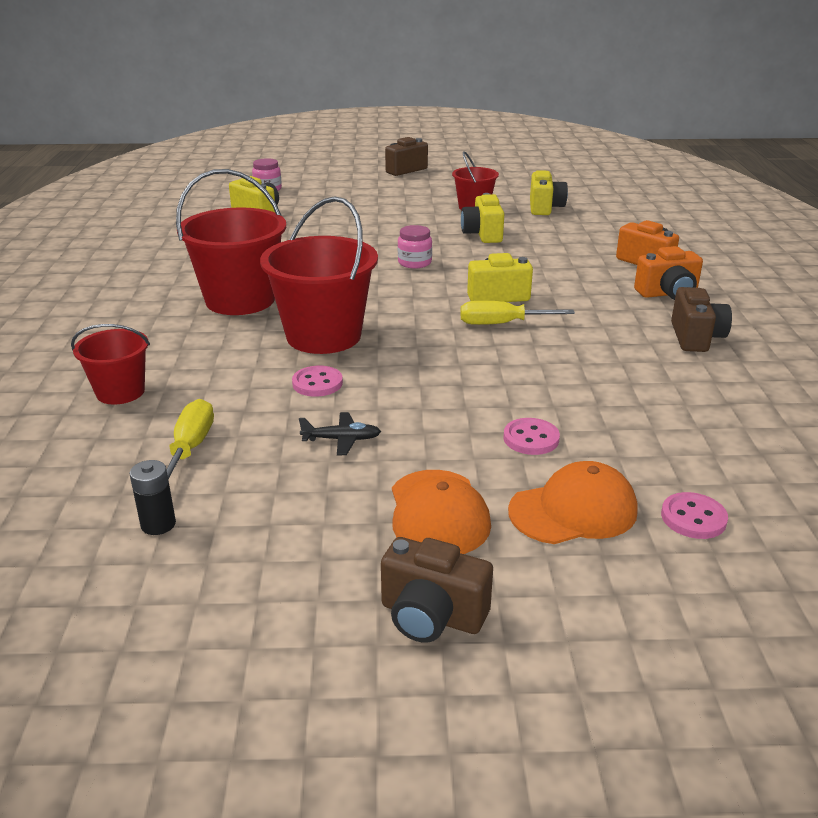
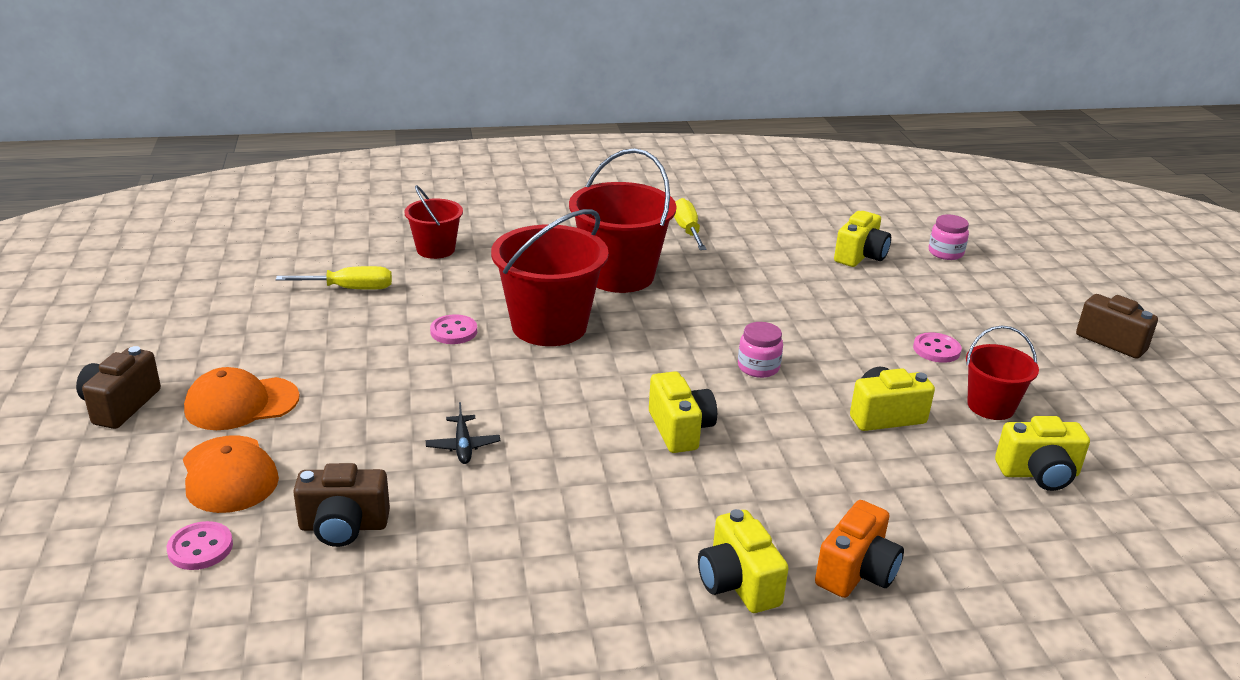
camera: 80 degrees right, 0 degrees up
(158, 524) = (254, 291): black battery -> none
(342, 439) = (357, 351): black plane -> black plane (463, 446)
(501, 324) = (601, 433): yellow screwdriver -> yellow screwdriver (687, 230)
(531, 438) = (350, 452): pink button -> pink button (936, 349)
(668, 293) = (738, 583): orange camera -> yellow camera
(695, 337) = (595, 596): brown camera -> brown camera (343, 526)

